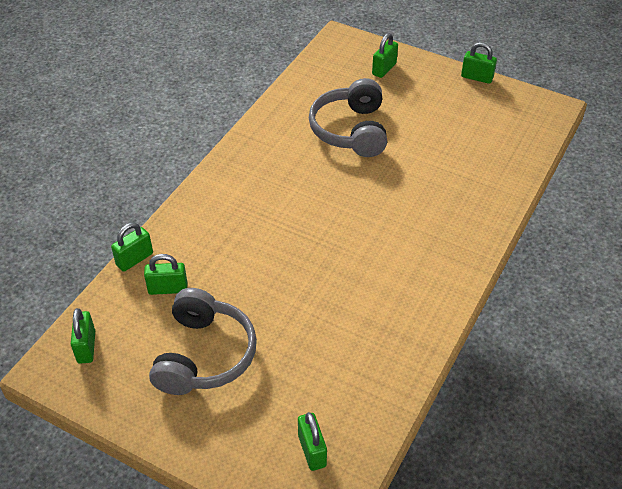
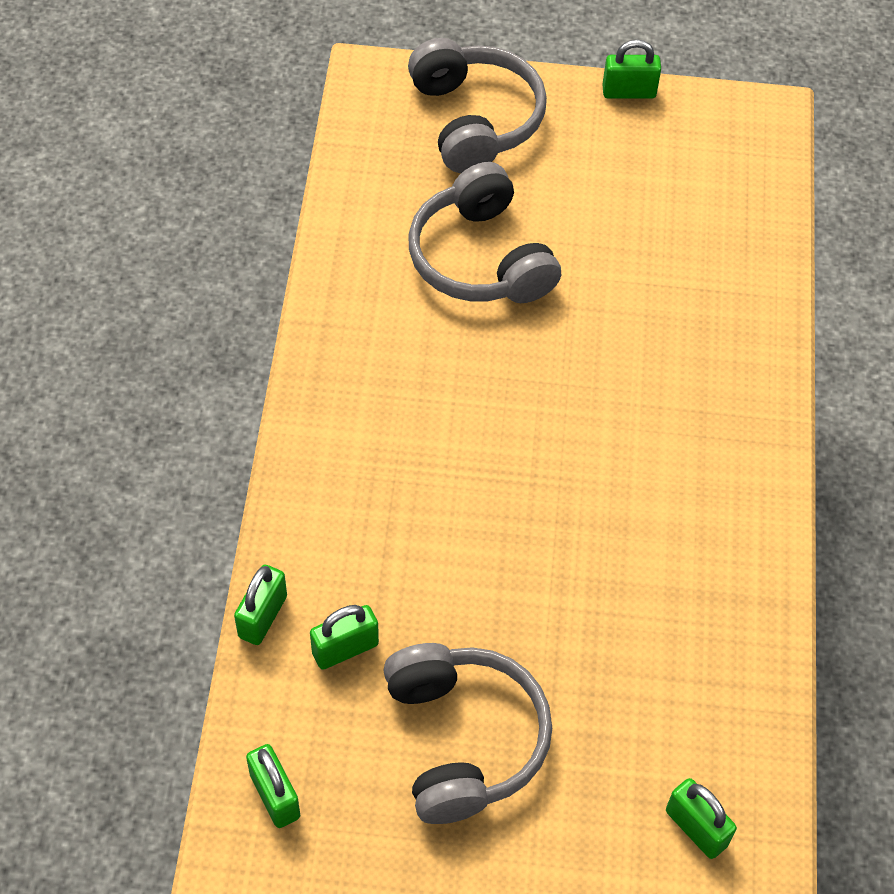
camera: 25 degrees left, 10 degrees up
(384, 69) = (474, 120): green padlock -> grey headphones

